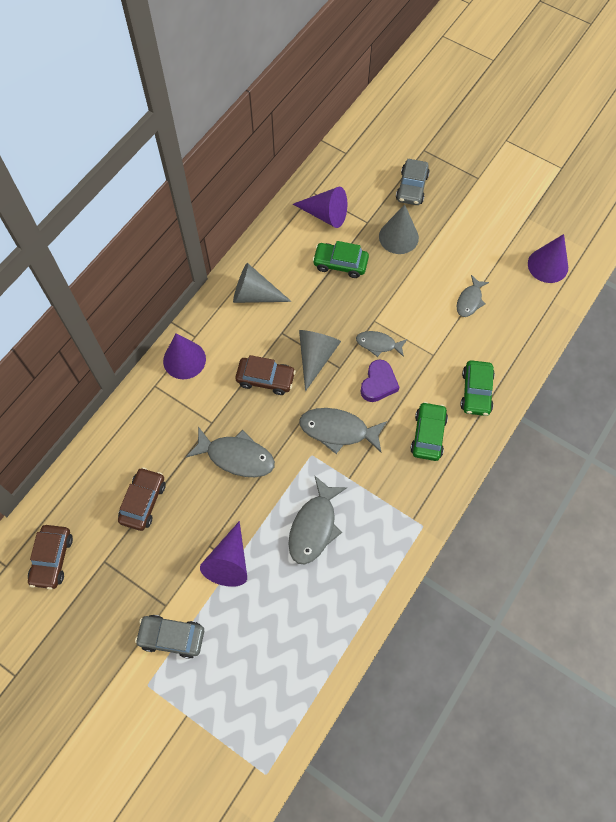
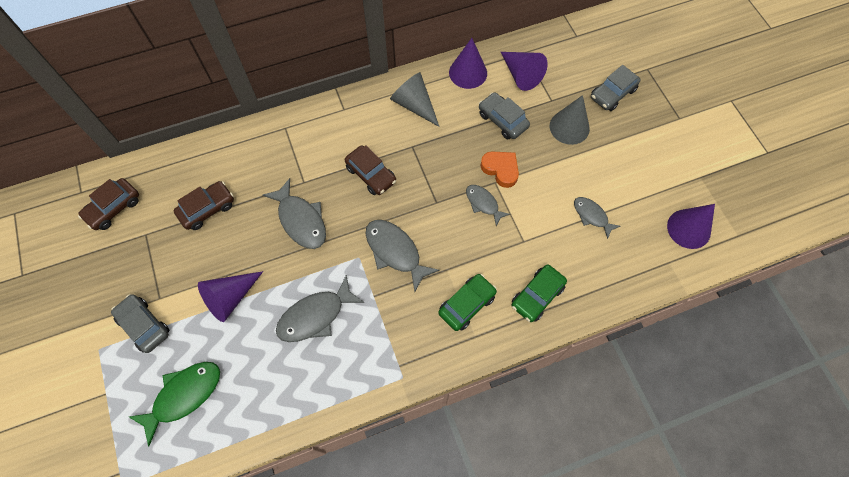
camera: 35 degrees right, 0 degrees up
(184, 360) = (322, 122): purple cone -> purple cone (468, 72)
(257, 667) = (184, 396): none -> green fish
(316, 357) = (424, 182): grey cone -> none
(340, 264) = (502, 120): green car -> grey car
(370, 307) = (500, 169): none -> orange heart
(378, 383) = (458, 235): purple heart -> none
(470, 300) = (591, 216): grey fish -> grey fish turned 75 degrees clockwise

